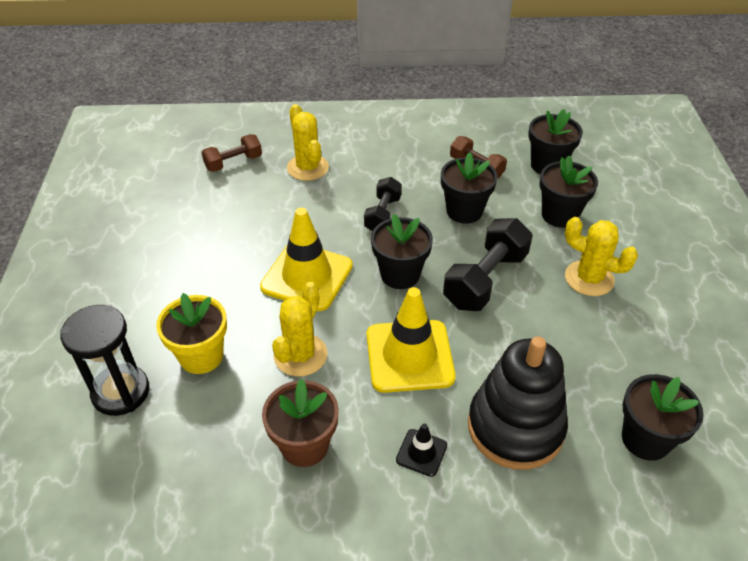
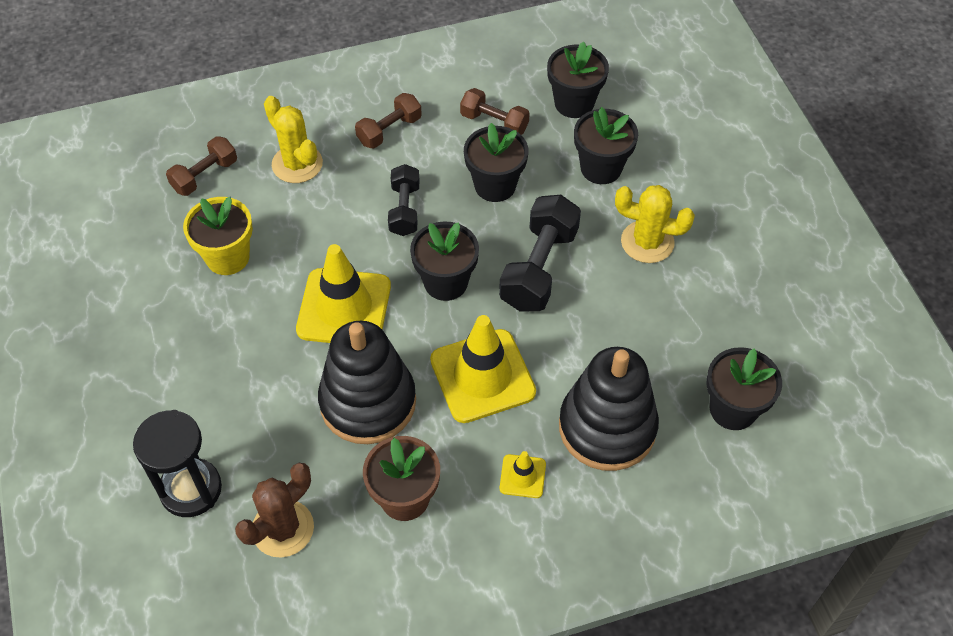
camera: 15 degrees left, 10 degrees up
(185, 445) = (283, 528): none -> brown cactus
(201, 356) = (262, 428): yellow flower pot -> yellow flower pot (227, 257)
(300, 355) = (368, 402): yellow cactus -> black stacking toy
(389, 158) = (389, 130): none -> brown dumbbell
(421, 452) = (522, 476): black traffic cone -> yellow traffic cone

